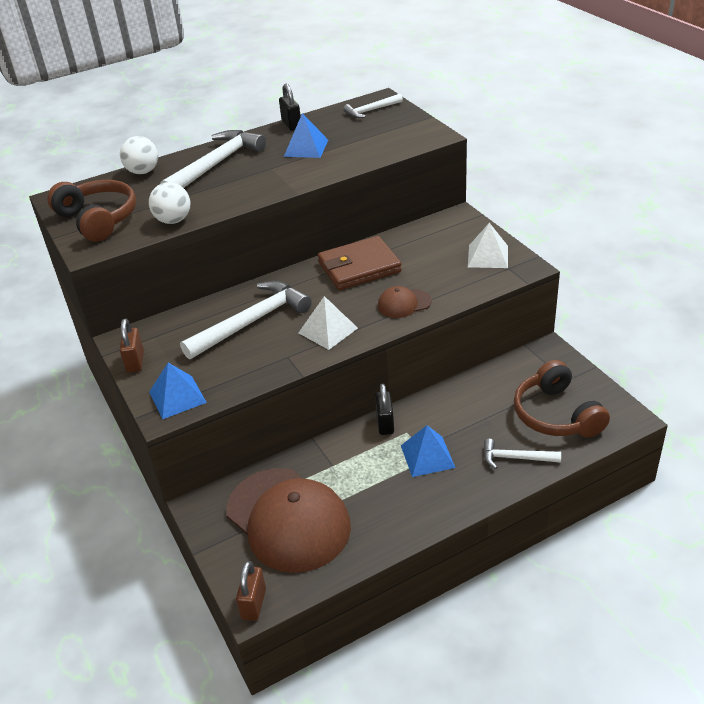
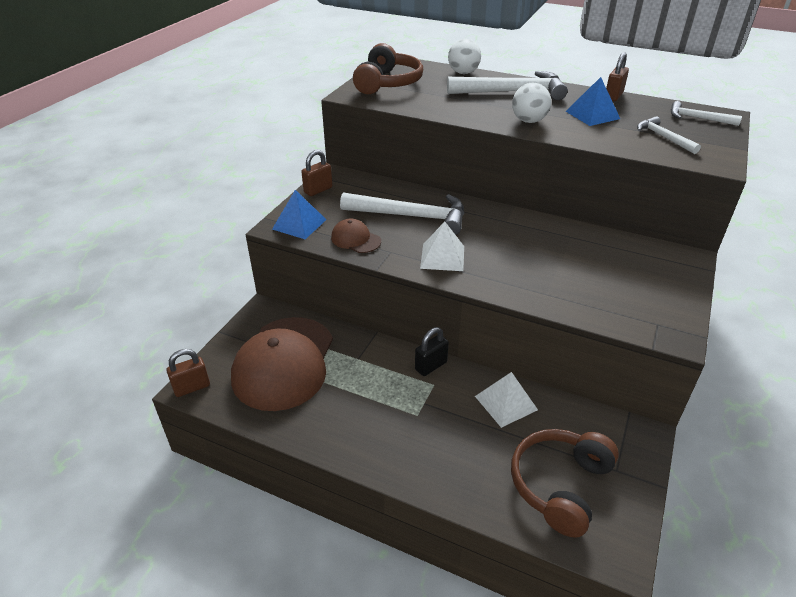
camera: 50 degrees right, 0 degrees up
(173, 220) = (421, 107): white ball -> white ball (528, 121)
(291, 125) = (613, 96): black padlock -> brown padlock
(359, 267) = (539, 236): brown wallet -> none
(404, 303) = (523, 282): brown cap -> brown cap (355, 239)
(427, 456) = (418, 412): blue pyramid -> none
(488, 256) = (656, 302): white pyramid -> white pyramid (506, 403)
(515, 458) = (472, 479): white hammer -> white hammer (663, 137)

